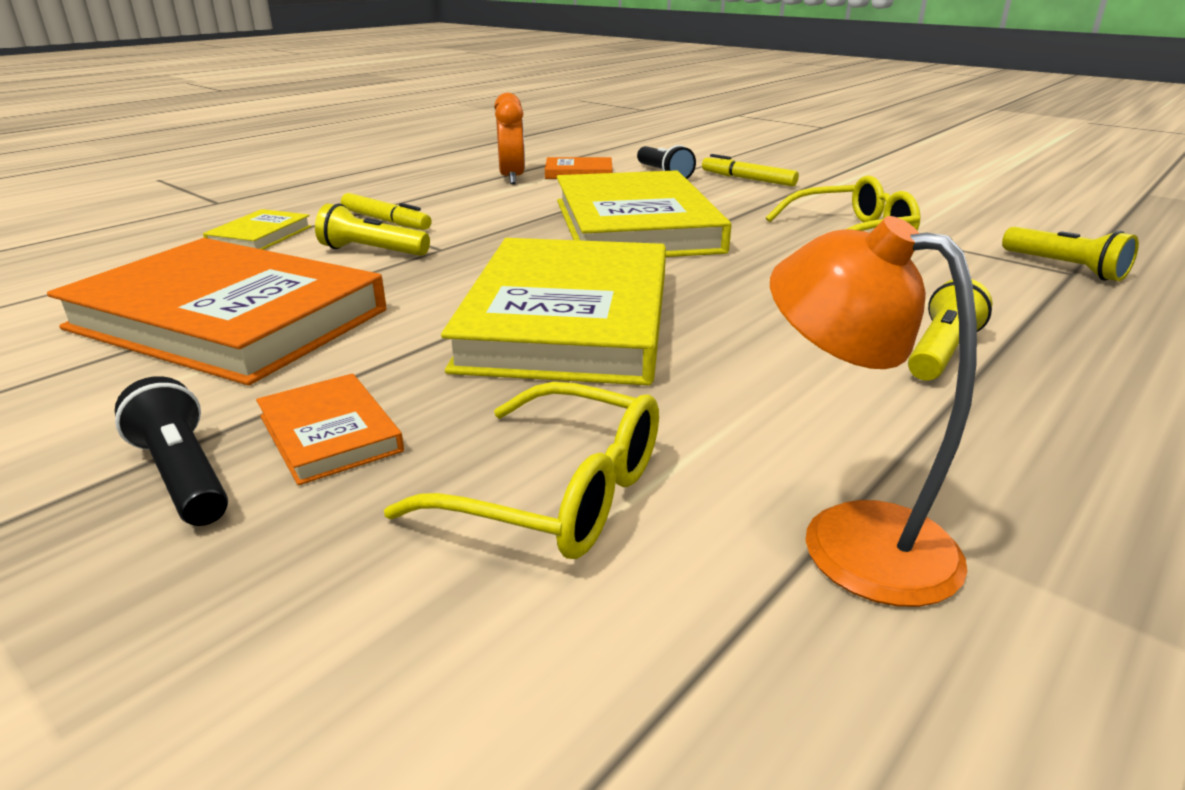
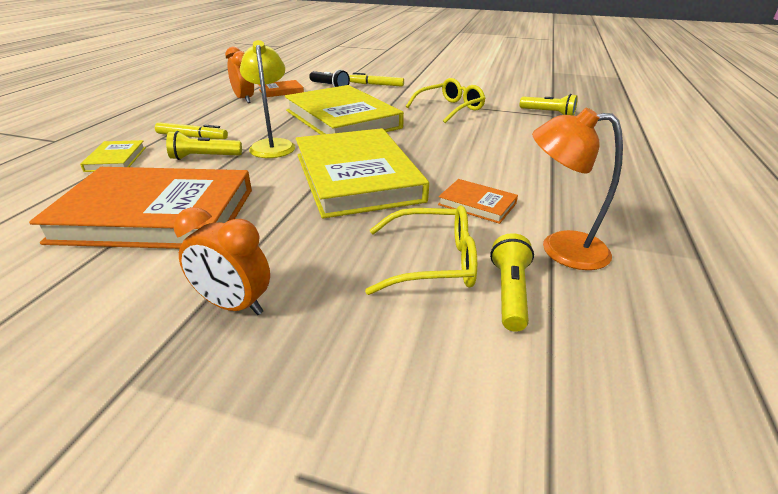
camera: 25 degrees left, 5 degrees up
(183, 475) = (234, 305): black flashlight -> orange clock
(330, 433) = (292, 263): orange book -> orange book (477, 204)
(485, 249) = (272, 145): none -> yellow lamp
(941, 352) = (532, 161): yellow flashlight -> yellow flashlight (509, 293)

